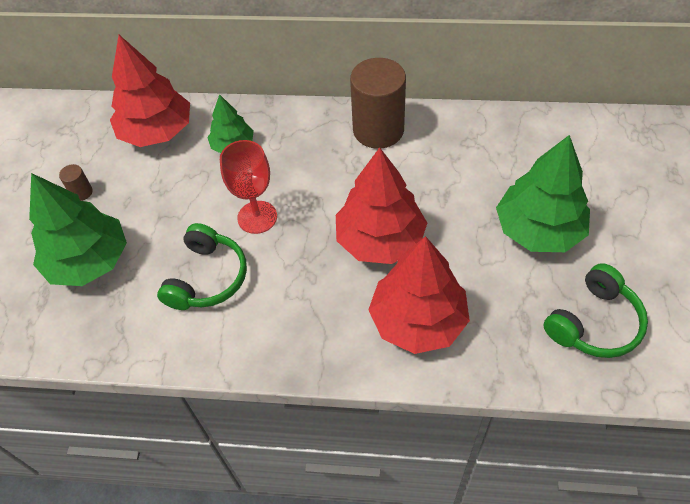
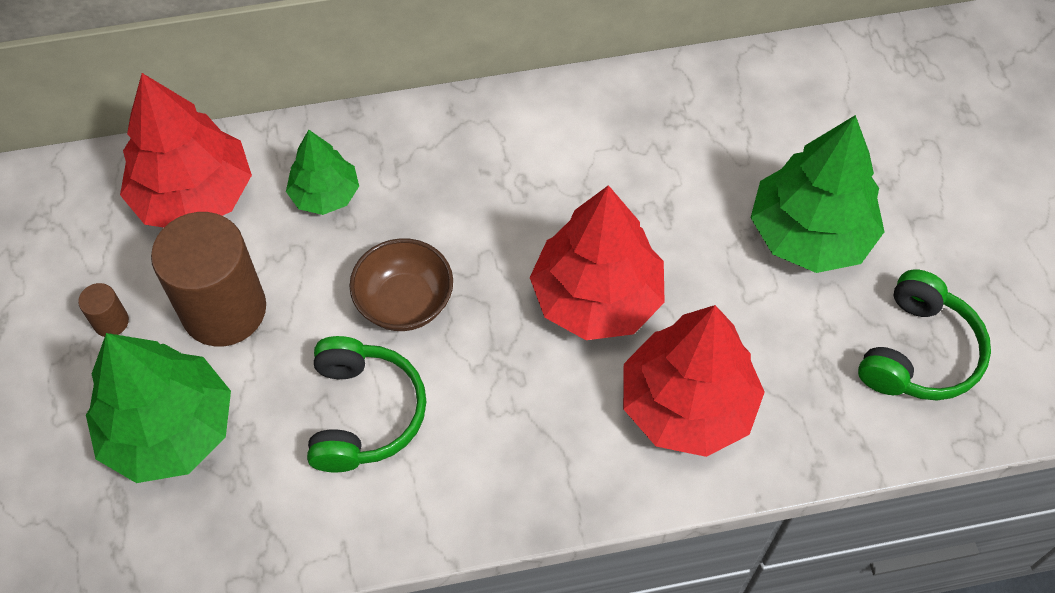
camera: 20 degrees left, 5 degrees up
(257, 217) = (405, 302): red goblet -> brown bowl
(378, 130) = (538, 125): brown cylinder -> brown cylinder (224, 310)

